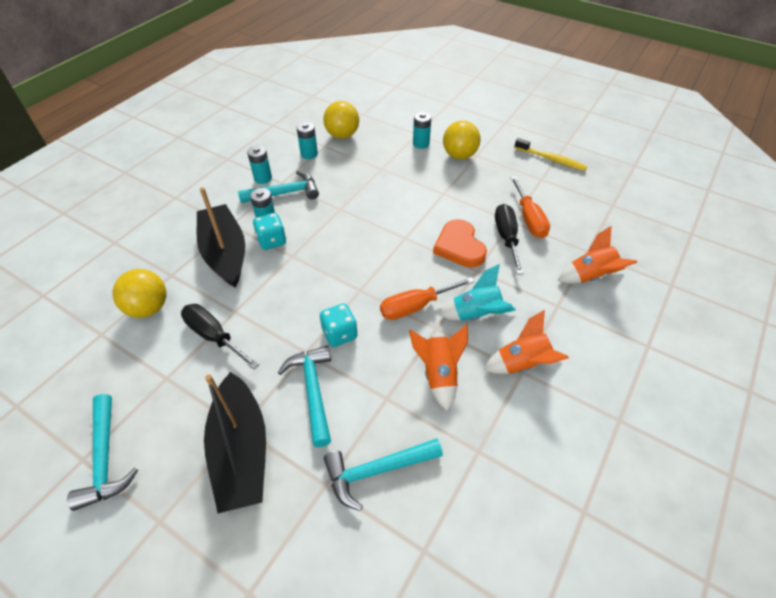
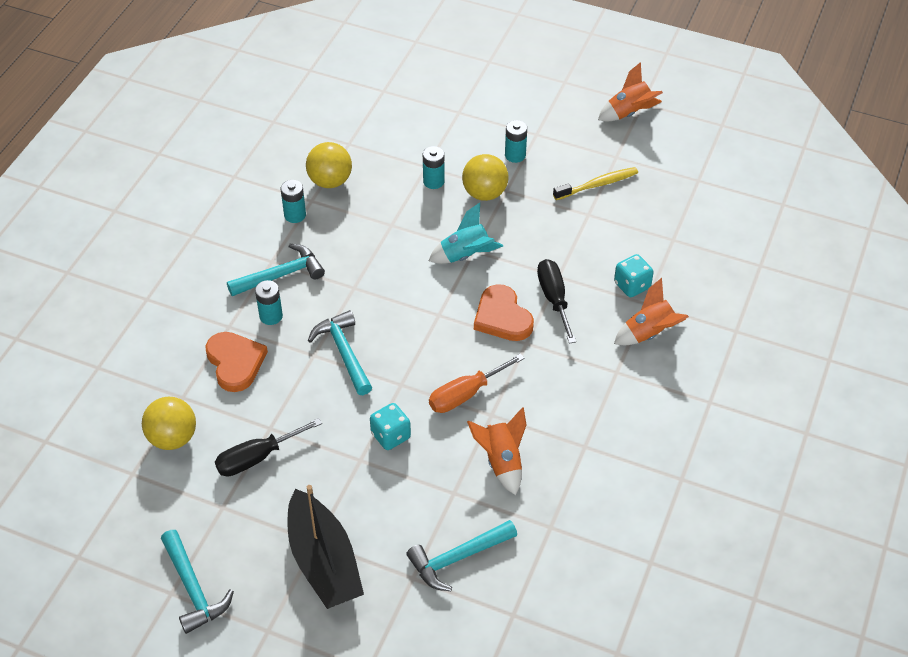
camera: 10 degrees left, 0 degrees up
(214, 336) = (257, 457): black screwdriver -> black screwdriver turned 60 degrees counterclockwise
(225, 253) = (235, 362): black boat -> orange heart
(263, 178) = (247, 258): turquoise battery -> turquoise battery (515, 155)
(272, 241) = (285, 340): turquoise dice -> turquoise dice (632, 285)
(313, 391) = (378, 497): turquoise hammer -> turquoise hammer (344, 352)
(476, 314) = (531, 393): turquoise rocket -> turquoise rocket (465, 255)
(522, 364) = (584, 439): orange rocket -> orange rocket (629, 113)
(529, 219) = (577, 271): orange screwdriver -> none
(551, 159) = (598, 184): yellow toothbrush -> yellow toothbrush turned 45 degrees counterclockwise

